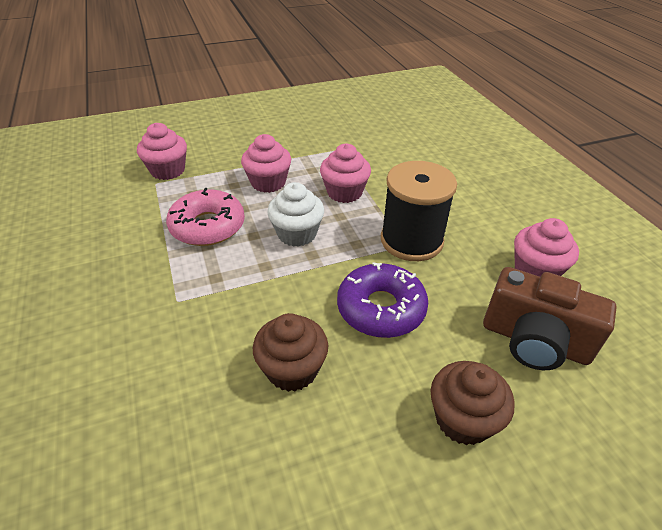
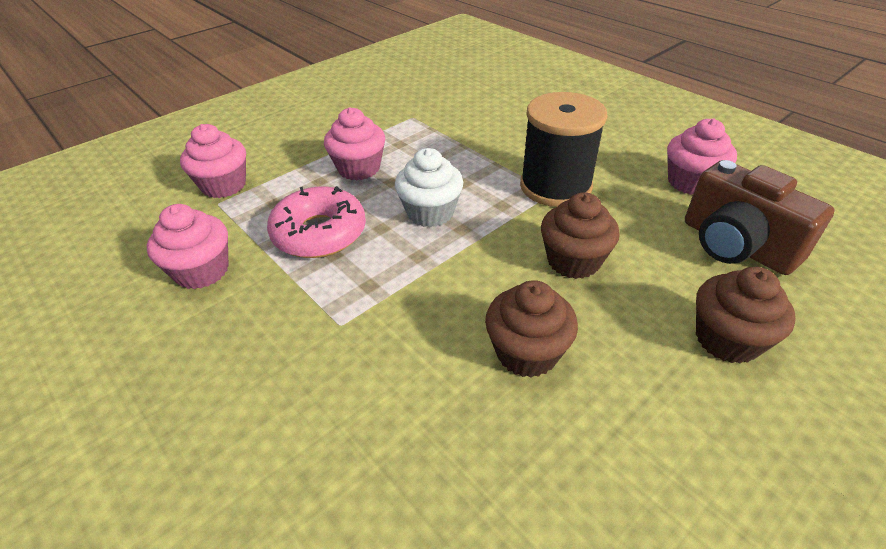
camera: 20 degrees left, 0 degrees up
(344, 192) = (452, 157): pink cupcake -> pink cupcake (202, 271)
(381, 308) = (573, 261): purple donut -> brown cupcake
(534, 341) = (736, 245): brown camera -> brown camera turned 45 degrees clockwise

